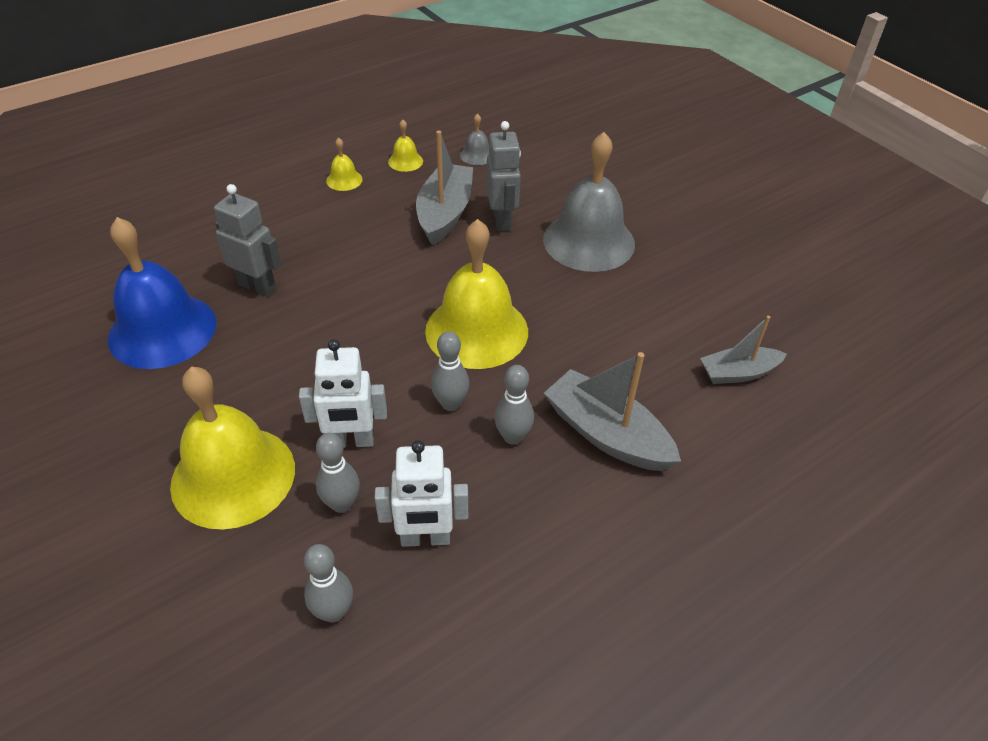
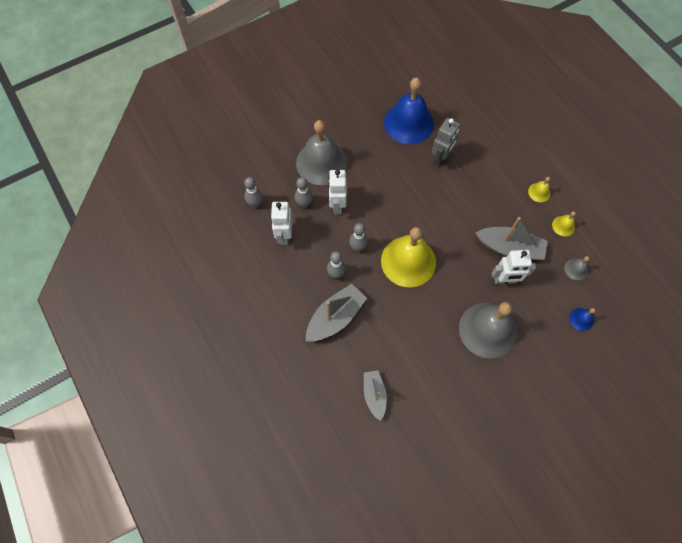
camera: 95 degrees right, 20 degrees up
(233, 476) = (321, 162): yellow bell -> grey bell
(502, 220) = (505, 280): grey robot -> white robot
(554, 156) = (581, 319): none -> blue bell

